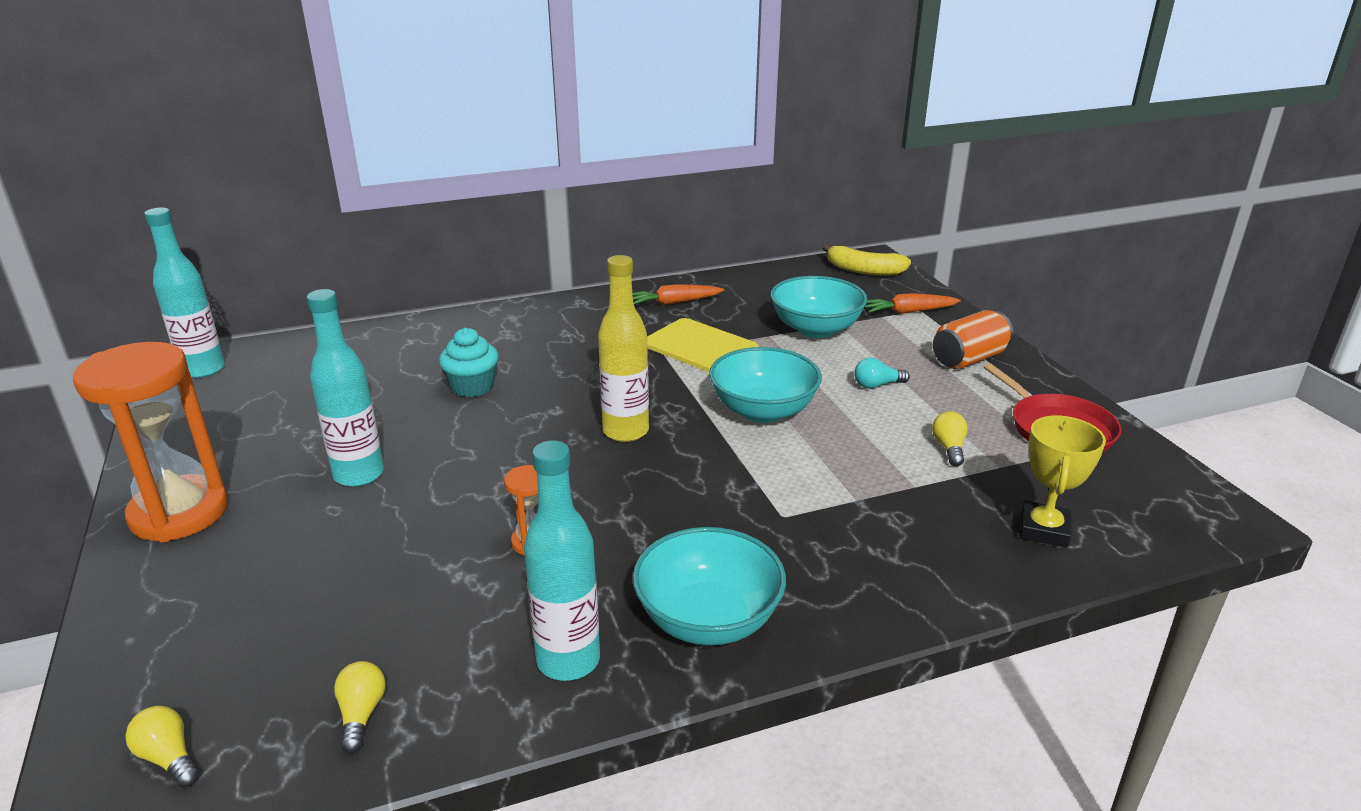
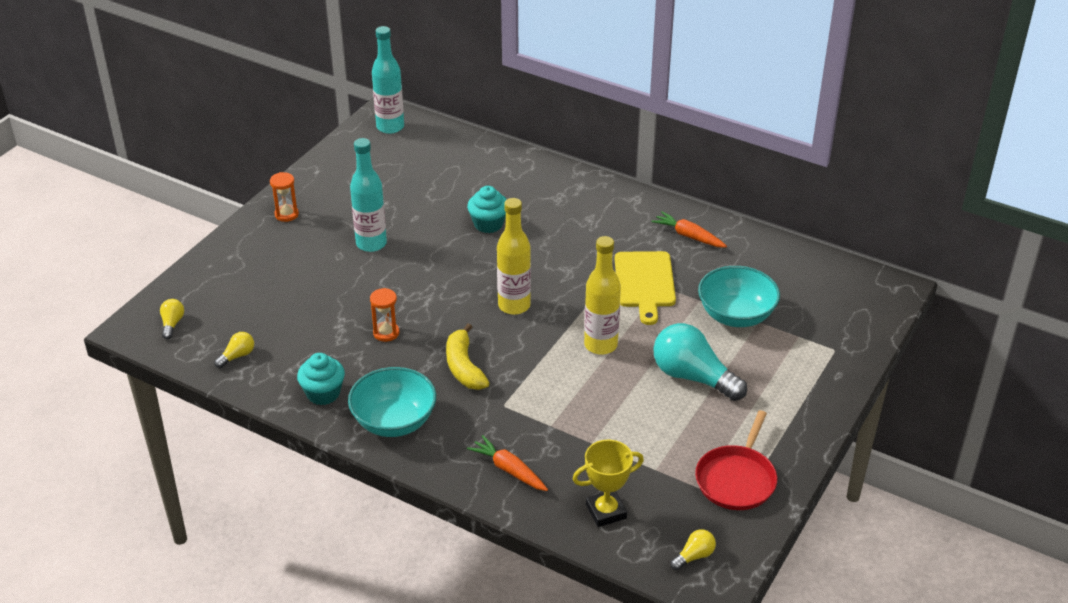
camera: 50 degrees right, 10 degrees up
(179, 513) = (286, 214): orange hourglass -> orange hourglass, size x0.45
(568, 660) = (323, 393): turquoise bottle -> turquoise cupcake
(763, 411) = (600, 345): turquoise bowl -> yellow bottle
(863, 270) = (865, 293): yellow banana -> yellow banana (464, 367)
(877, 385) = (693, 377): turquoise light bulb -> turquoise light bulb, size x2.21
(908, 312) = (823, 345): orange carrot -> orange carrot (509, 470)
(949, 448) = (652, 440): yellow light bulb -> yellow light bulb (694, 556)
(969, 359) = (786, 403): orange can -> none

